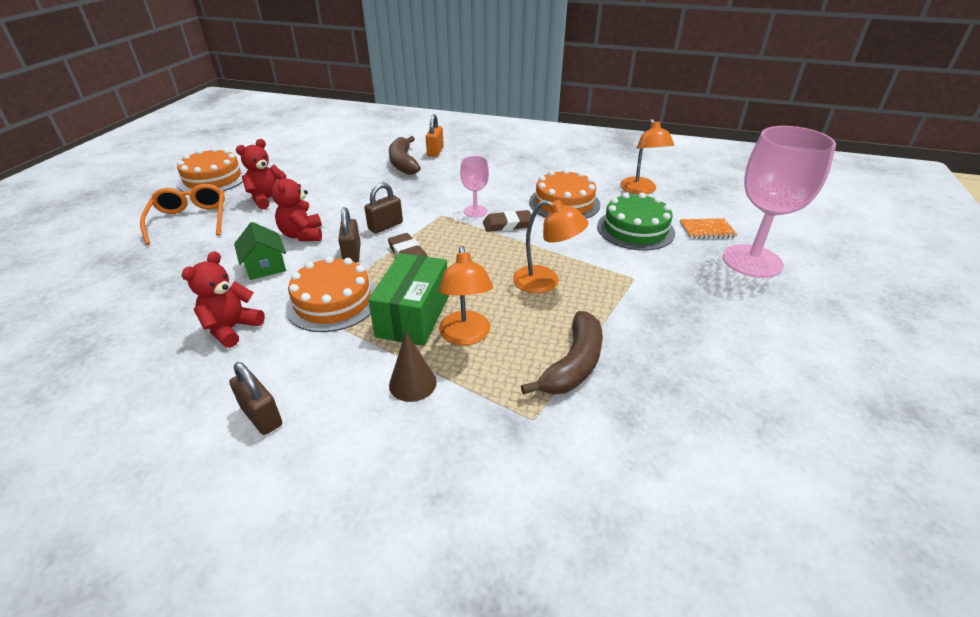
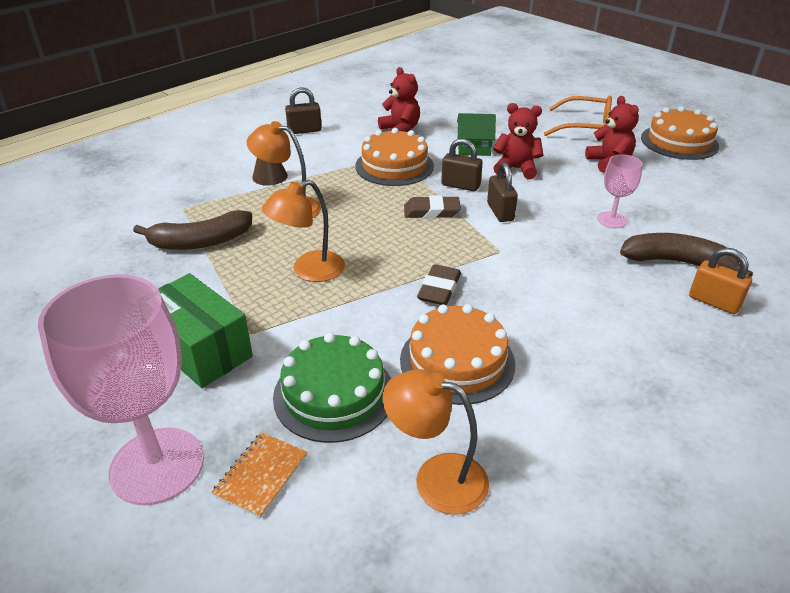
camera: 120 degrees right, 0 degrees up
(413, 316) = (338, 193): green box -> green box (200, 349)
(475, 211) = (490, 277): pink goblet -> pink goblet (611, 220)
(573, 364) = (200, 242): brown banana -> brown banana turned 75 degrees counterclockwise

